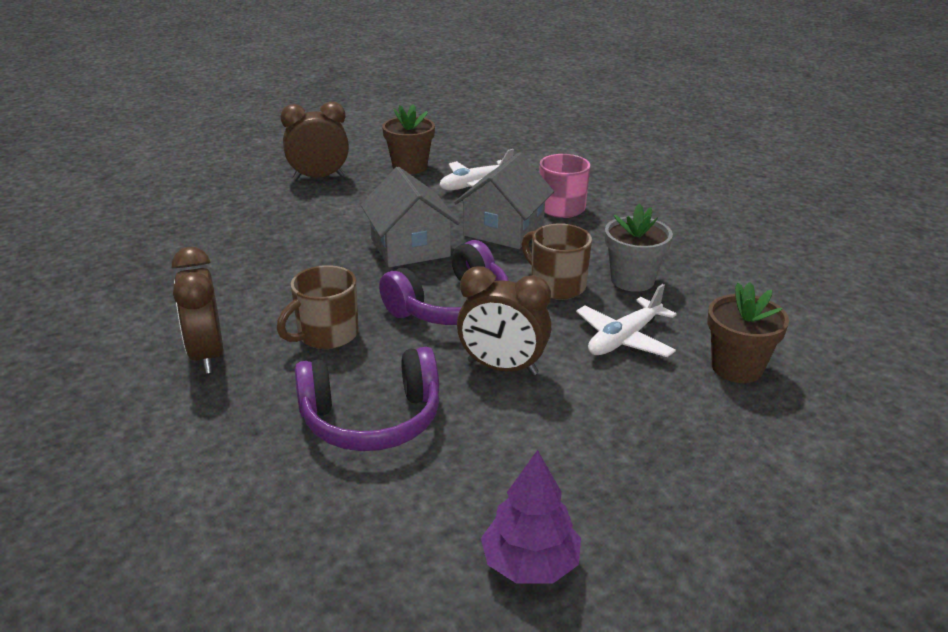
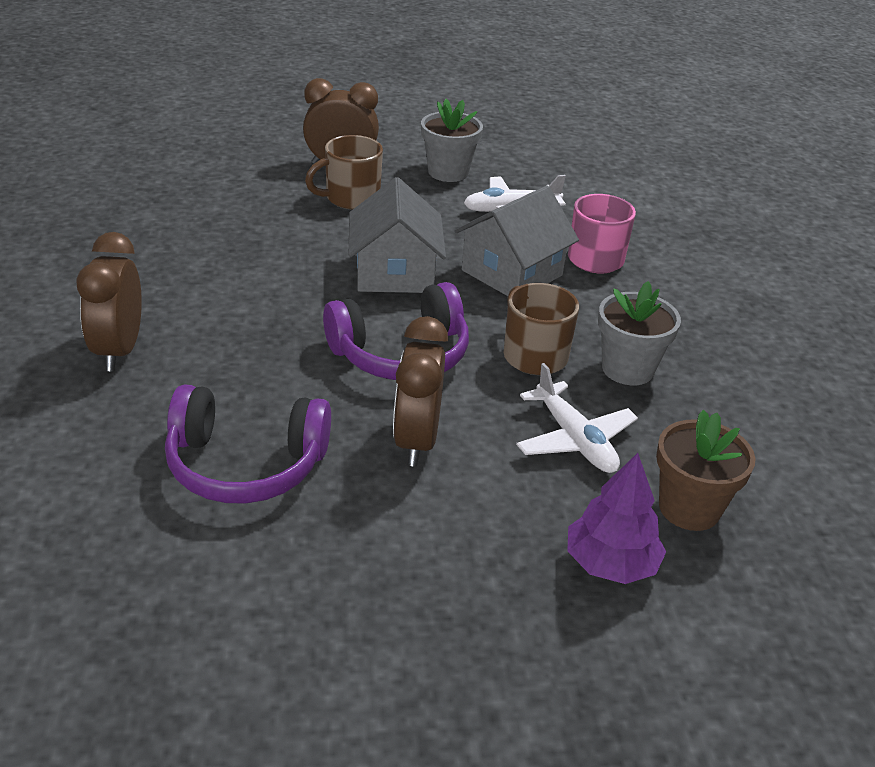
camera: 15 degrees right, 5 degrees up
(326, 335) = (250, 356): brown mug -> brown mug (350, 198)
(410, 167) = (448, 172): brown flower pot -> grey flower pot
(502, 368) = (416, 441): brown clock -> brown clock turned 60 degrees clockwise
(530, 564) = (320, 672): purple tree -> purple tree (610, 563)
(624, 339) = (574, 440): white plane -> white plane turned 90 degrees counterclockwise

